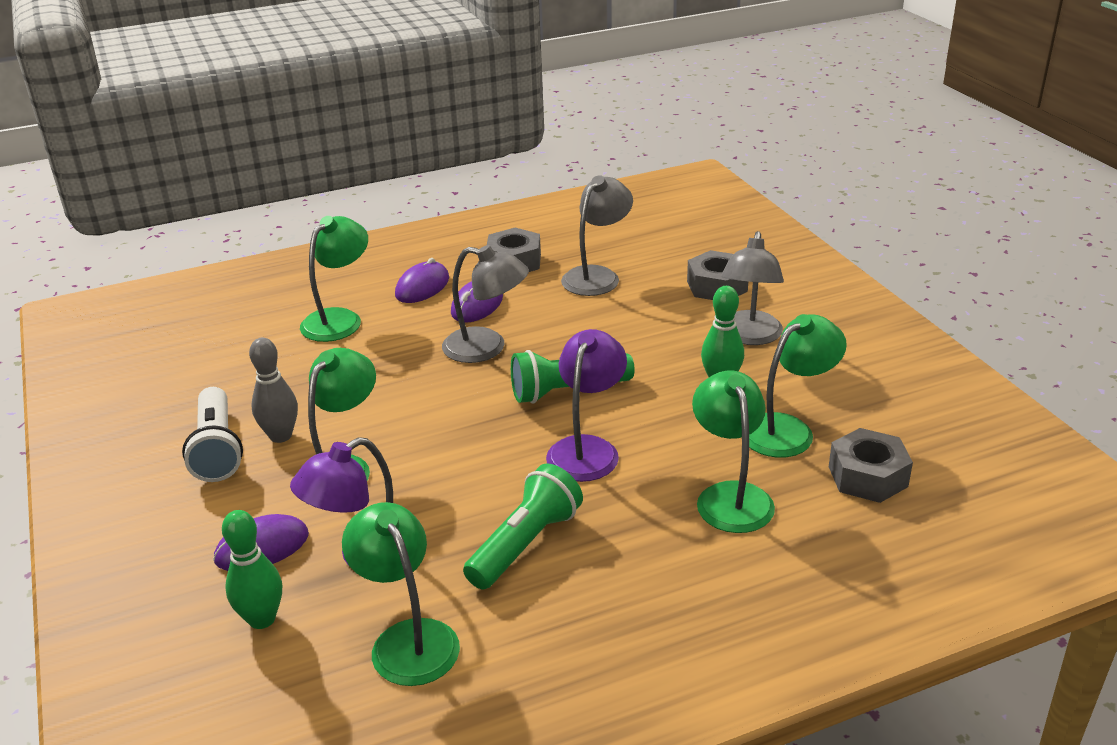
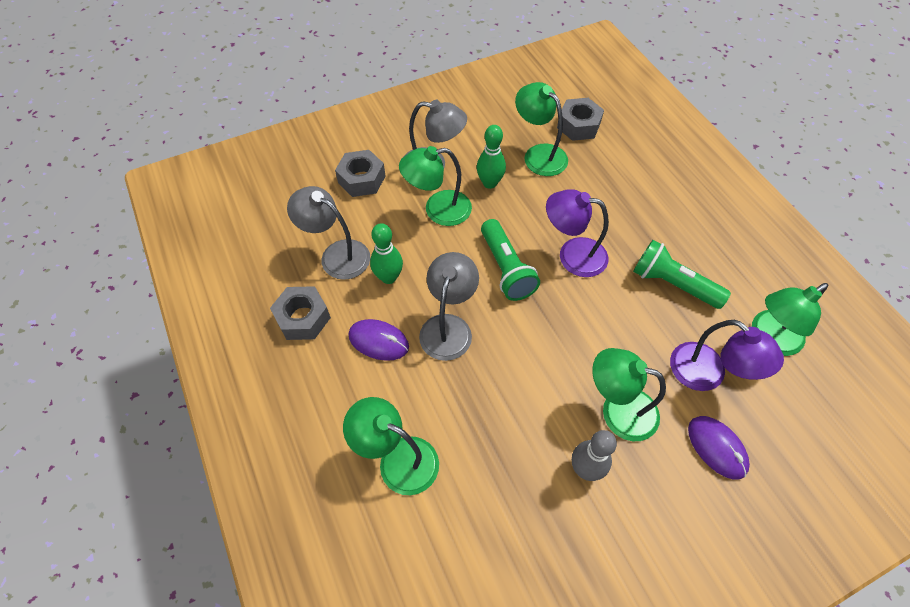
camera: 95 degrees left, 25 degrees up
(217, 449) = (611, 520): white flashlight -> none
(262, 619) = (781, 429): green bowling pin -> green bowling pin (388, 277)
(422, 287) = (341, 392): purple mouse -> none
(730, 496) = (607, 184): green lamp -> green lamp (438, 210)

